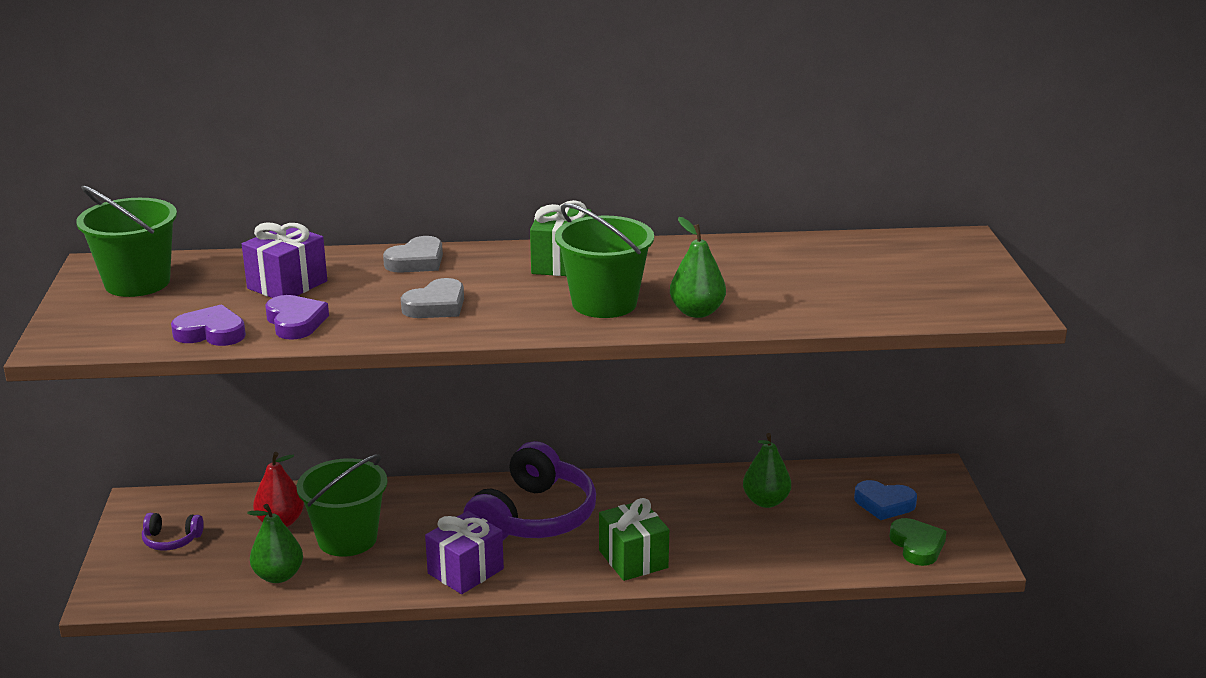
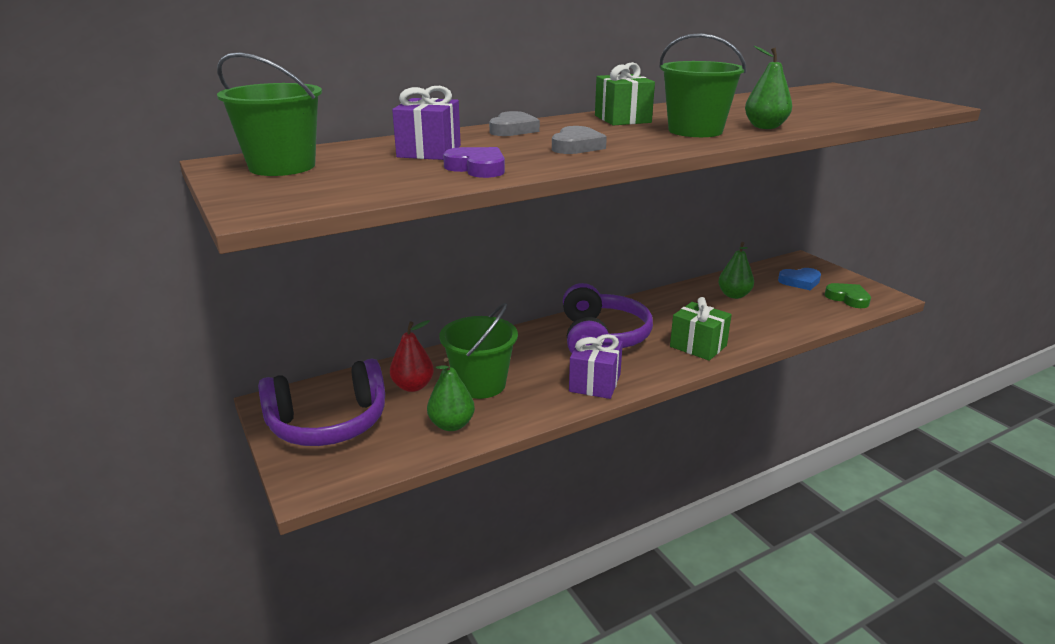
camera: 25 degrees left, 0 degrees up
(171, 540) = (328, 423): purple headphones -> purple headphones, size x2.27
(211, 333) = (410, 183): purple heart -> none

